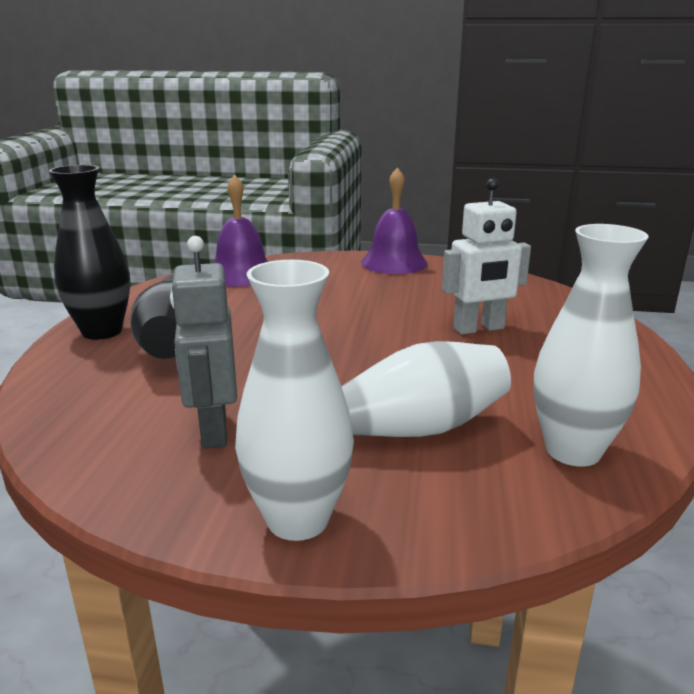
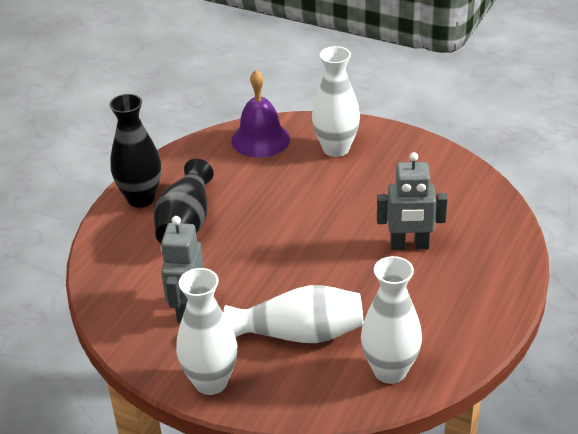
camera: 20 degrees right, 15 degrees up
(333, 272) = (336, 149): none -> white vase
(394, 263) = (395, 143): purple bell -> none
(479, 329) = (409, 246): white robot -> grey robot

